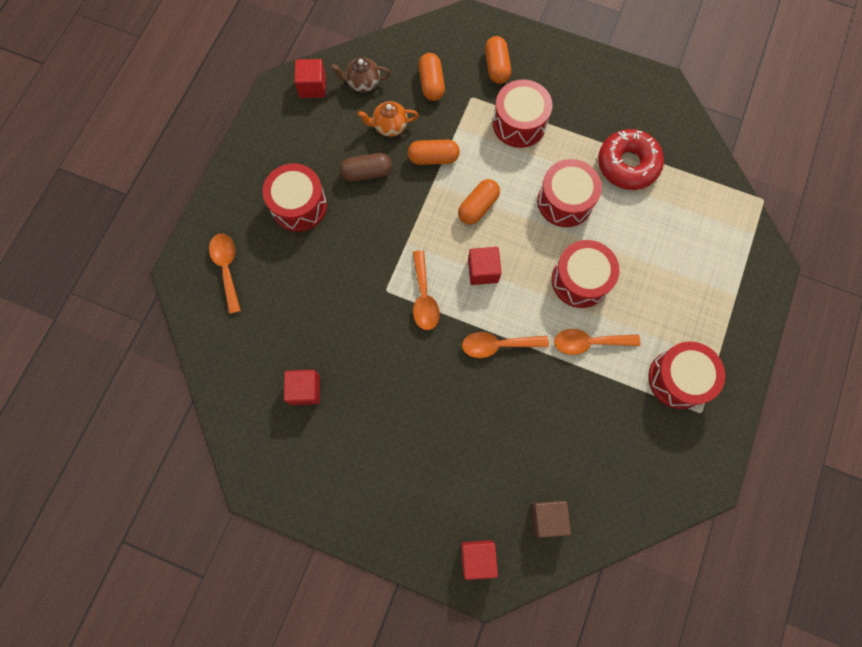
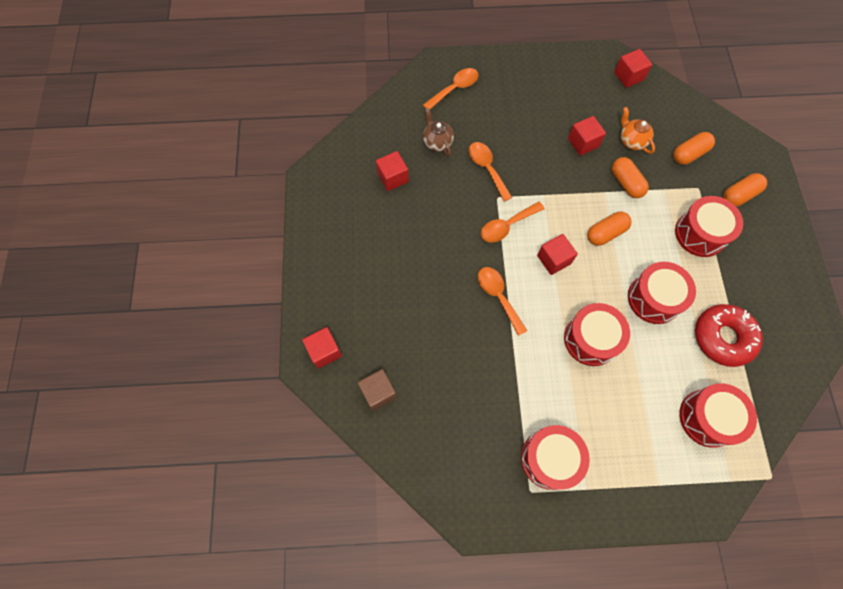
camera: 65 degrees right, 5 degrees down
(299, 205) = (528, 110): red drum -> red drum (708, 418)
(363, 83) = (655, 107): brown teapot -> brown teapot (437, 142)
(367, 173) = (583, 143): brown capsule -> red cube
(478, 207) = (606, 233): orange capsule -> orange capsule turned 45 degrees counterclockwise
(588, 342) = (540, 368): orange spoon -> orange spoon (487, 168)

